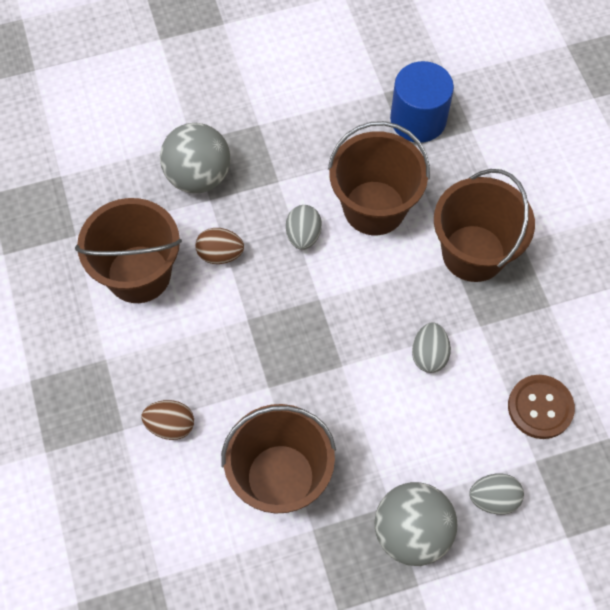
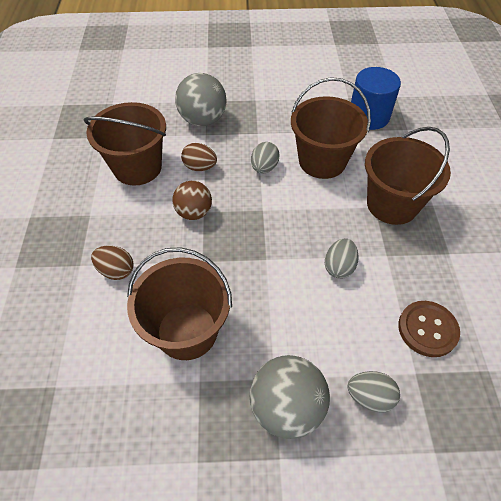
camera: 15 degrees right, 10 degrees down
(236, 323) = (194, 212): none -> brown ball

